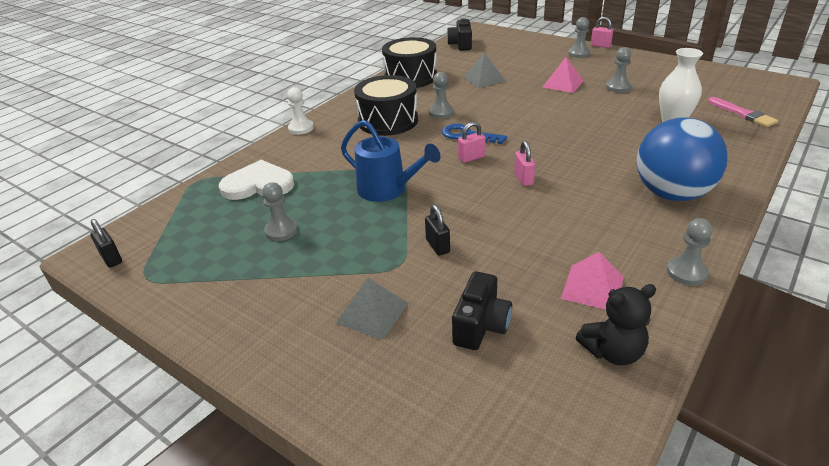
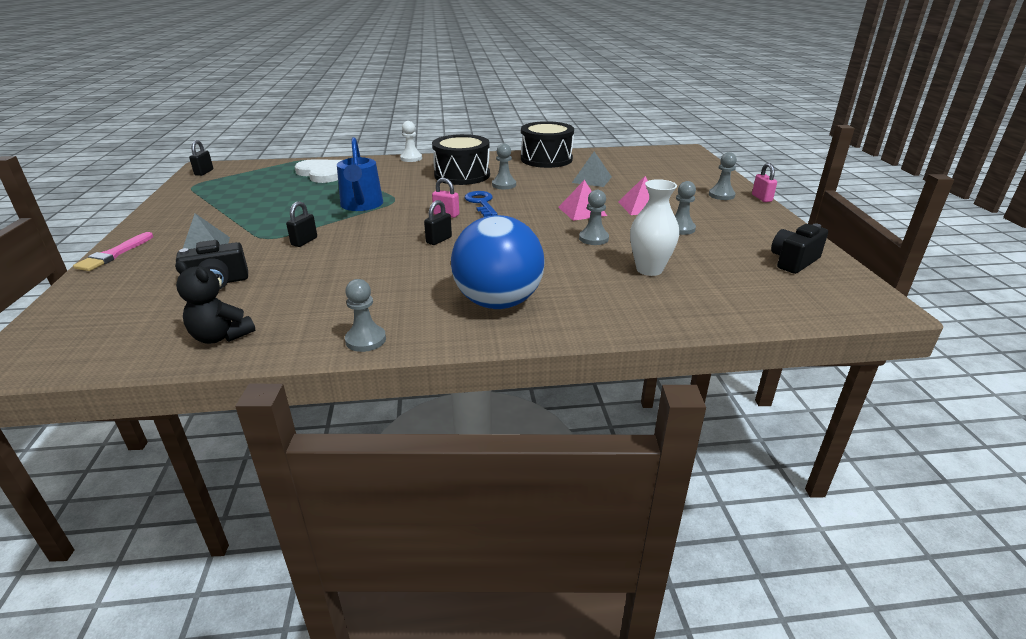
camera: 45 degrees right, 5 degrees down
(281, 231) = (274, 196): grey pawn -> grey pawn (593, 238)
(461, 45) = (641, 154): black camera -> black camera (793, 261)
(523, 179) = (439, 240): pink padlock -> black padlock
(592, 287) = (302, 307): pink pyramid -> pink pyramid (582, 211)
(743, 114) = (738, 298): pink brush -> pink brush (114, 254)

